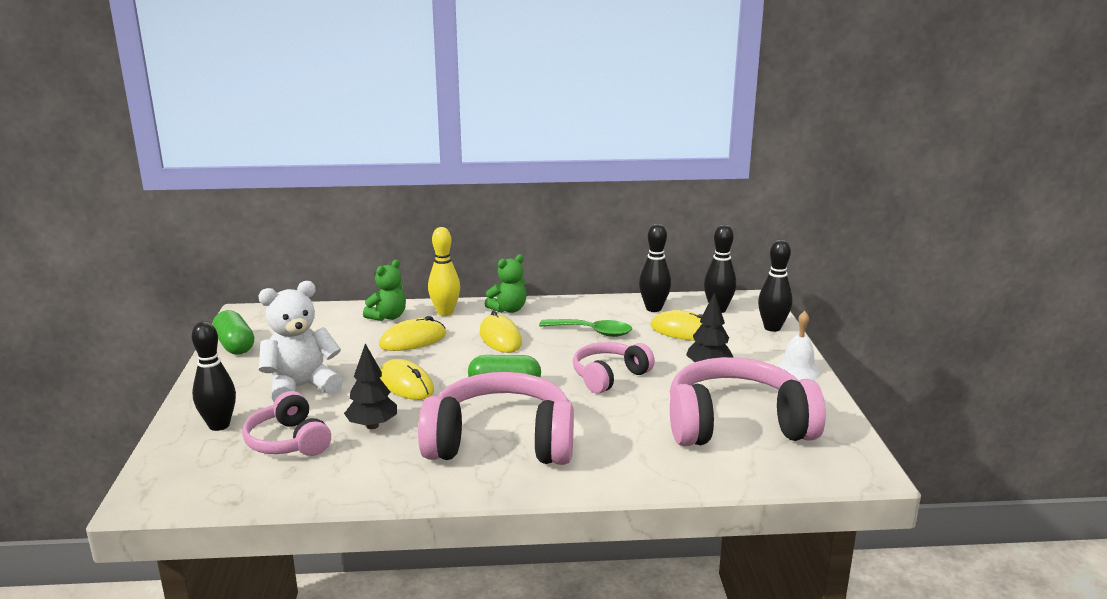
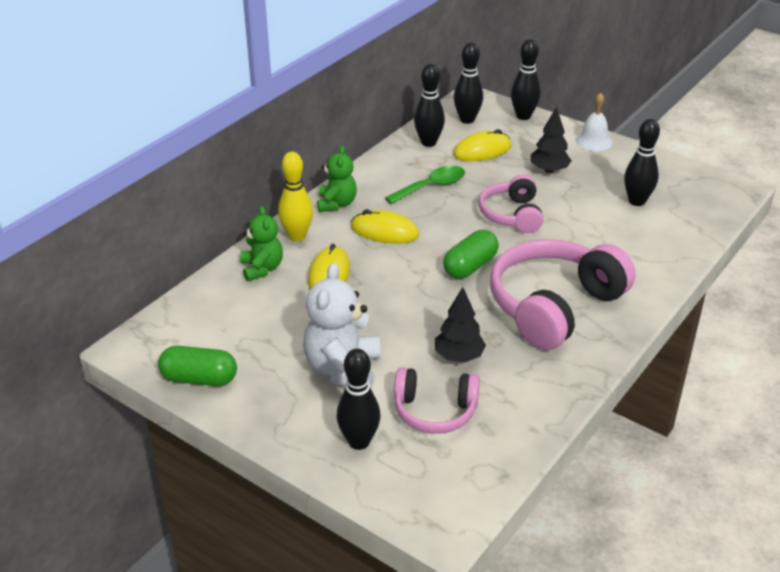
camera: 50 degrees left, 15 degrees up
(406, 384) = (407, 311): yellow mouse -> none
(736, 424) = (637, 201): pink headphones -> black bowling pin

